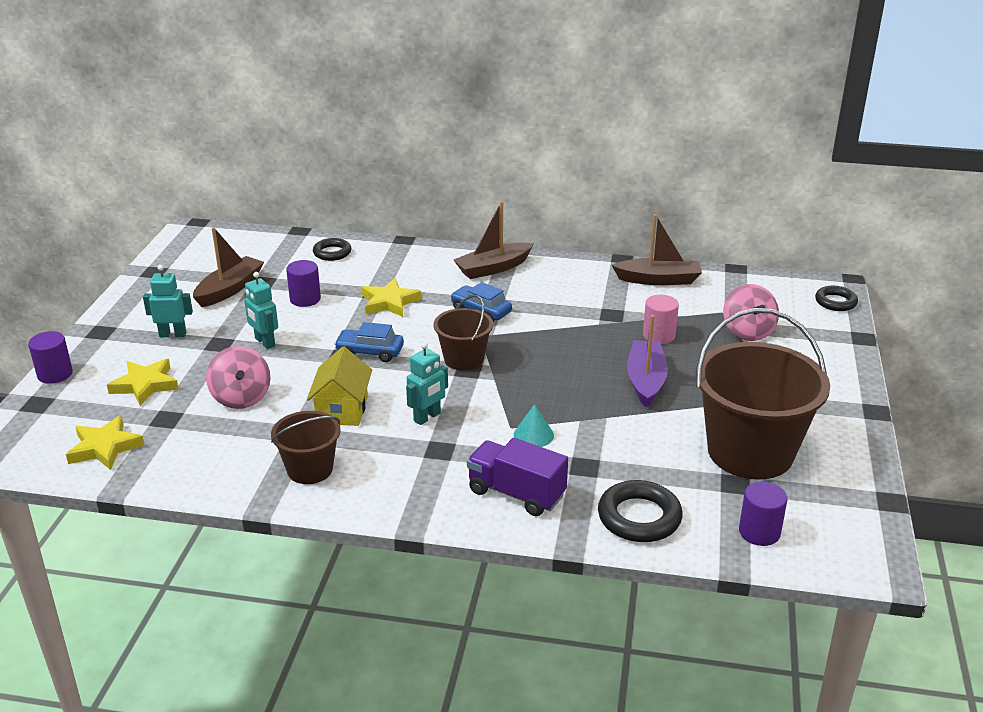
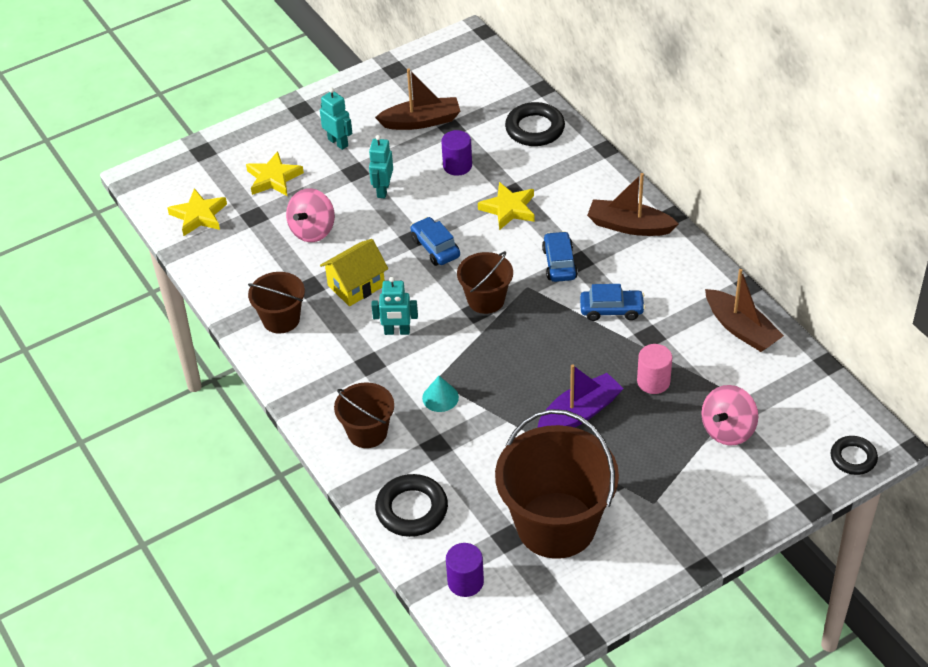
camera: 50 degrees right, 15 degrees up
(55, 374) = (237, 131): purple cylinder -> none
(332, 253) = (535, 129): black ring -> black ring, size x1.54
(516, 493) = (367, 432): purple truck -> brown bucket
(562, 315) = (611, 310): none -> blue car

